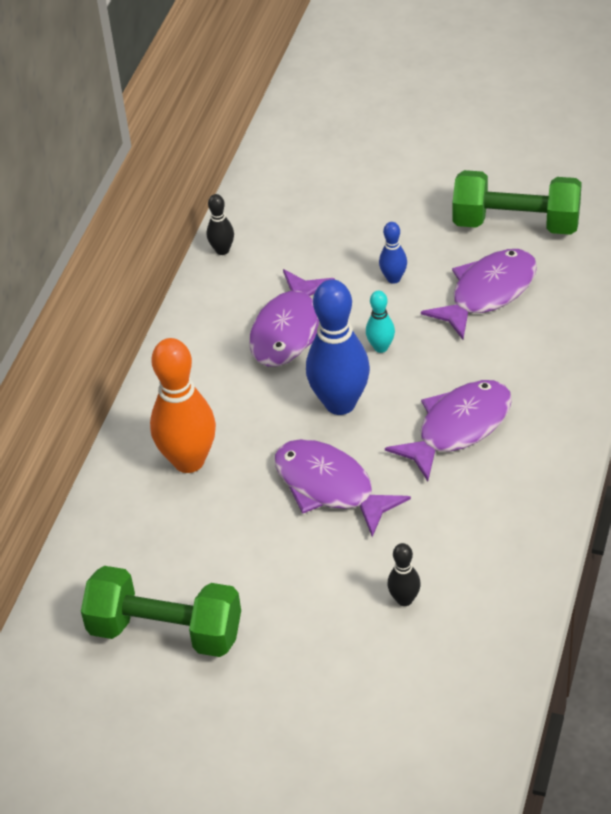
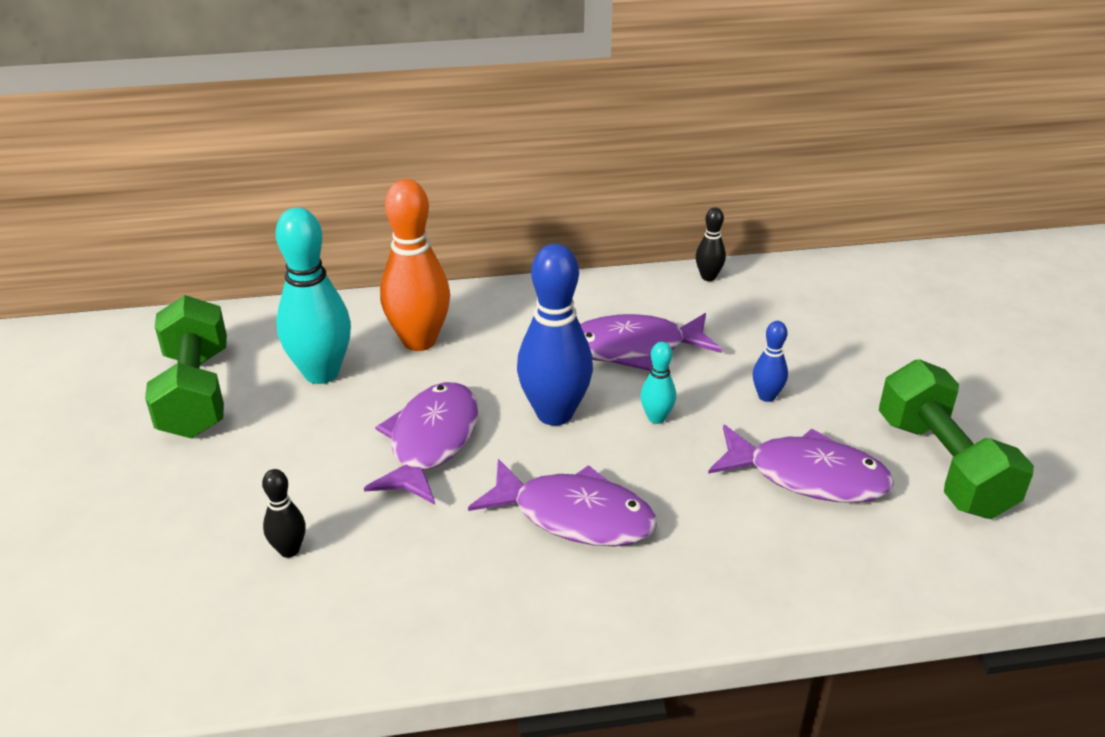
camera: 60 degrees right, 10 degrees down
(192, 537) = (321, 373): none -> turquoise bowling pin

